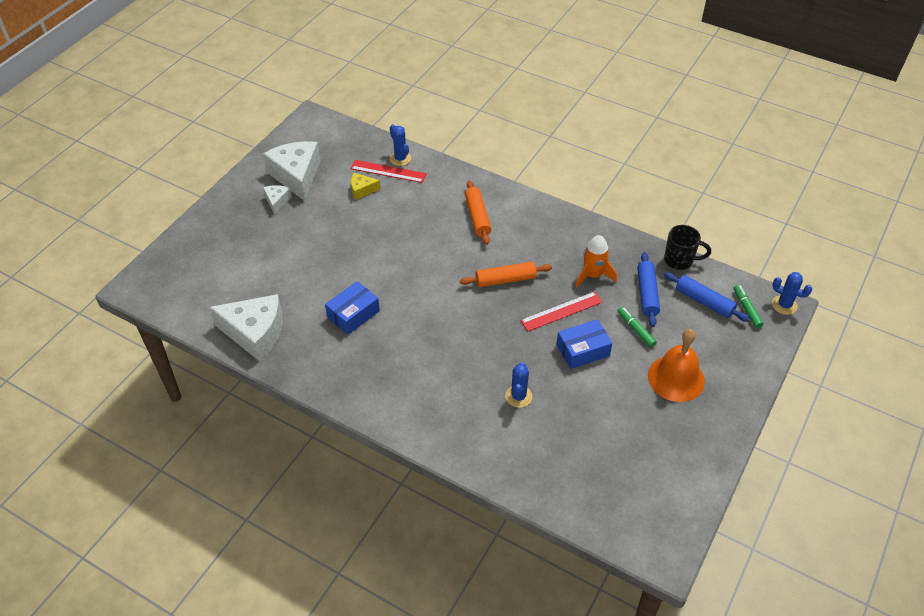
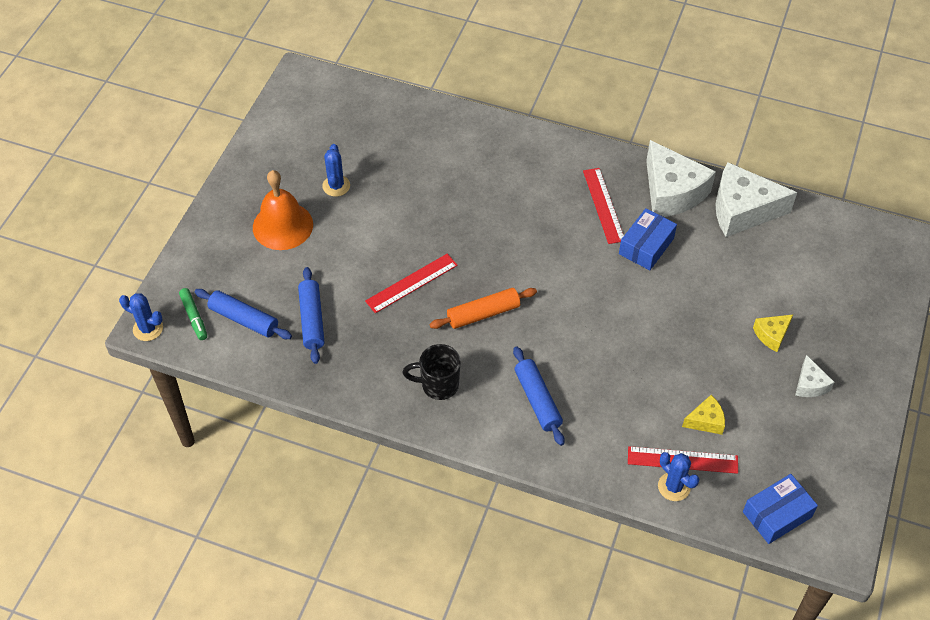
camera: 170 degrees right, 5 degrees up
(286, 235) = (772, 335): none -> yellow cheese
(296, 176) = (805, 431): white cheese -> white cheese (671, 192)
(376, 355) = (603, 205): none -> red ruler
(477, 217) = (537, 400): orange rolling pin -> blue rolling pin
(518, 396) = (446, 185): blue cactus -> blue cactus (336, 186)
(582, 350) = (383, 241): blue box -> blue box (777, 514)
(593, 275) = (378, 335): orange rocket -> none
(635, 330) = (325, 273): green marker -> none
(679, 260) = (269, 372): black mug -> black mug (438, 385)

